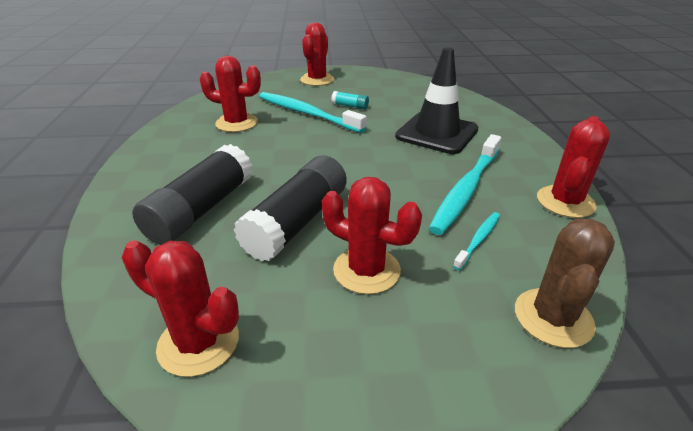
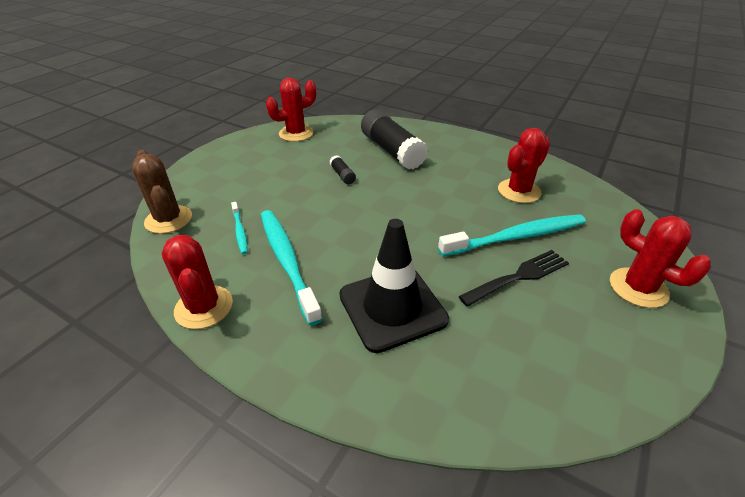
camera: 125 degrees right, 5 degrees up
(297, 222) = (342, 175): black glue stick -> black glue stick, size x0.43
(350, 106) = (518, 276): turquoise glue stick -> black fork
(366, 270) = (276, 181): red cactus -> none

